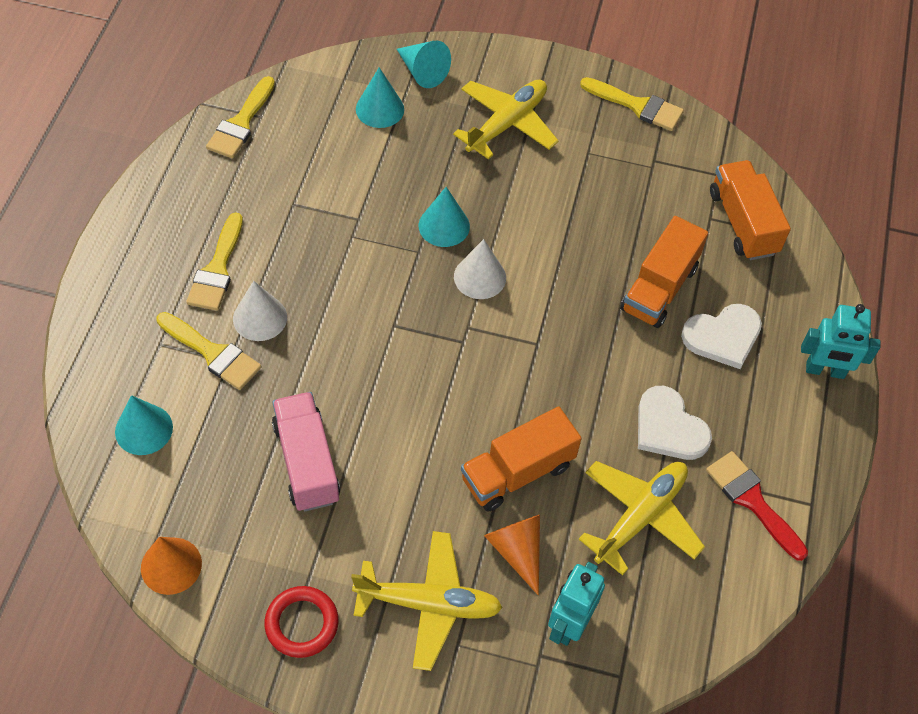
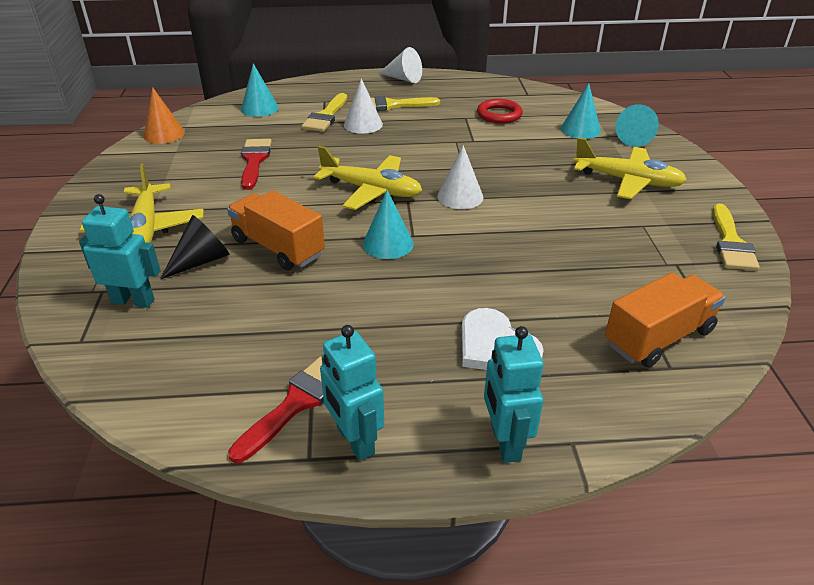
camera: 75 degrees right, 20 degrees down
(135, 230) = (403, 79): none -> white cone
(241, 123) = (515, 90): yellow brush -> none
(302, 623) = (125, 183): red ring -> red ring (499, 115)
(306, 462) = (254, 161): pink truck -> red brush
(444, 226) = (496, 173): turquoise cone -> turquoise cone (388, 244)
(517, 550) = (201, 261): orange cone -> black cone
(640, 516) = (254, 324): yellow plane -> yellow plane (372, 190)
(659, 288) = (523, 293): orange truck -> none
(669, 427) = (362, 326): white heart -> none
(801, 468) = (355, 440): none -> turquoise robot

